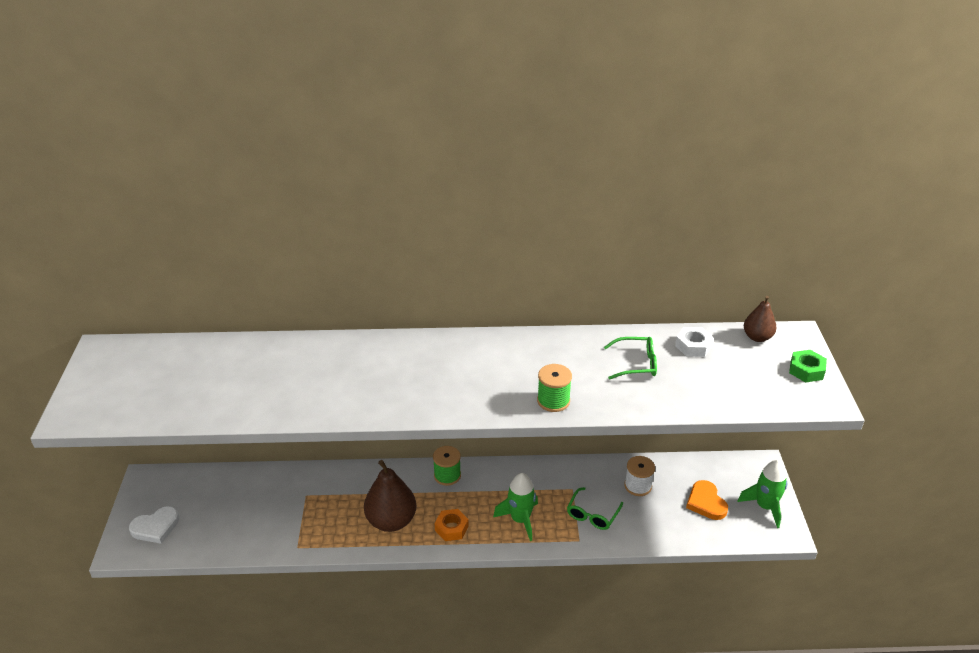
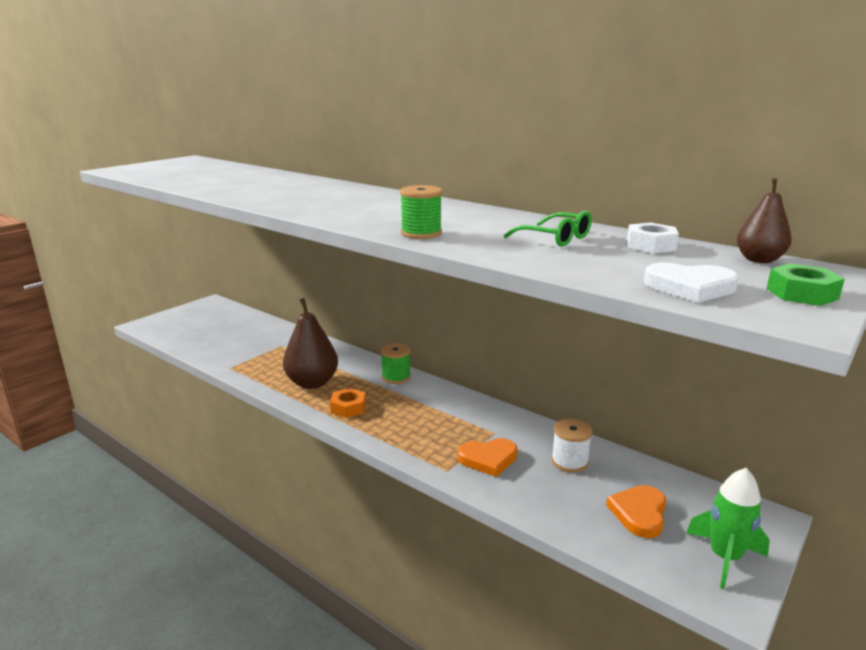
camera: 40 degrees right, 15 degrees down
(155, 527) = (176, 323): white heart -> white heart (690, 287)
(520, 520) = (413, 430): green rocket -> none
(592, 514) = (488, 459): green glasses -> orange heart

